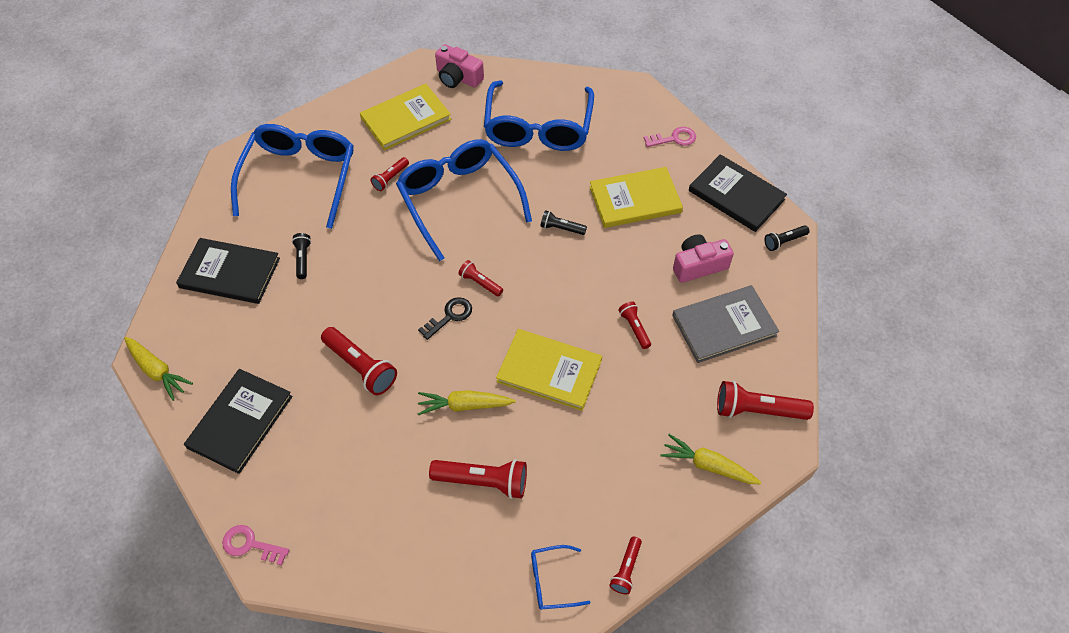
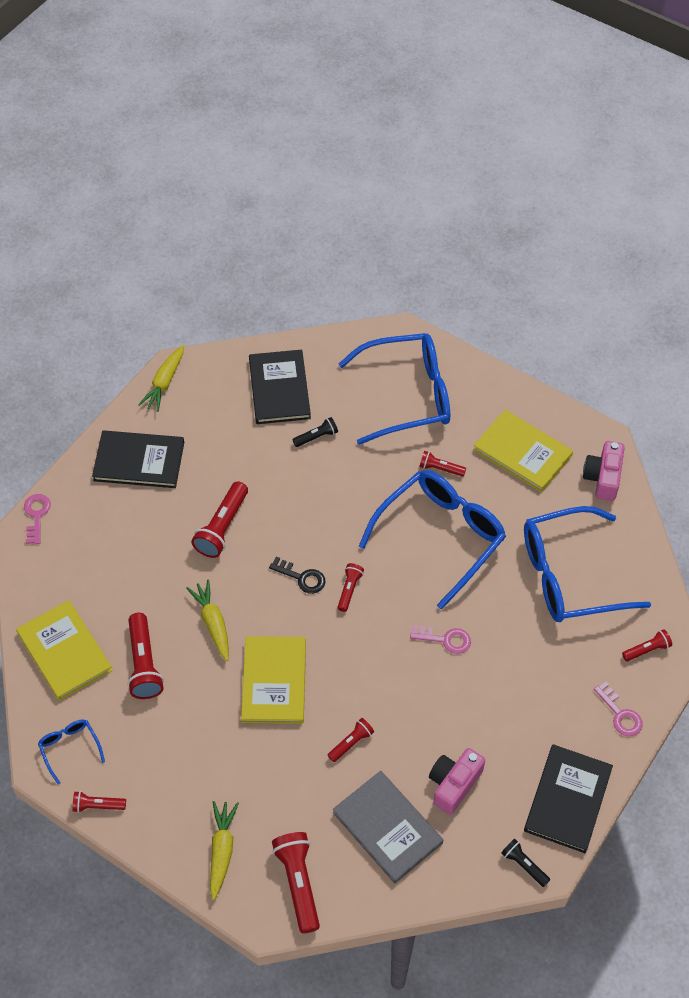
camera: 70 degrees right, 0 degrees up
(561, 228) = (445, 639): black flashlight -> pink key
(625, 104) = (647, 650): none -> red flashlight
(635, 200) = (514, 698): yellow book -> yellow book (64, 652)
(698, 265) = (454, 784): pink camera -> pink camera turned 105 degrees counterclockwise

